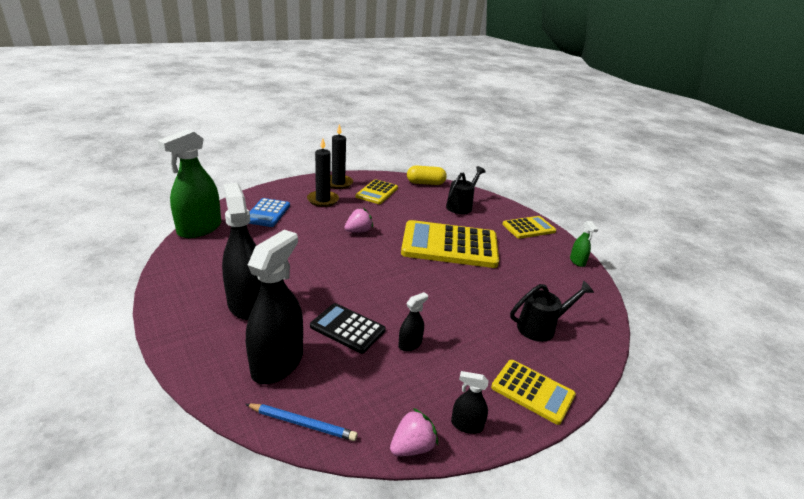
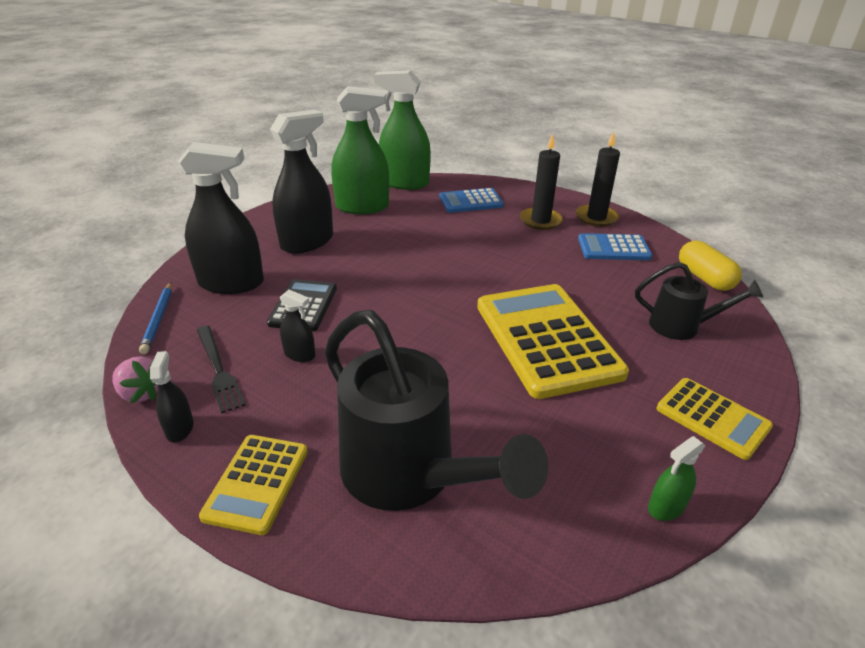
camera: 70 degrees right, 5 degrees up
(216, 260) = (362, 207): none -> green spray bottle
(358, 231) = (499, 261): pink strawberry -> none
(377, 192) = (613, 248): yellow calculator -> blue calculator
(405, 392) = (218, 370): none -> black fork
(541, 327) = (409, 475): black watering can -> black watering can, size x1.83

